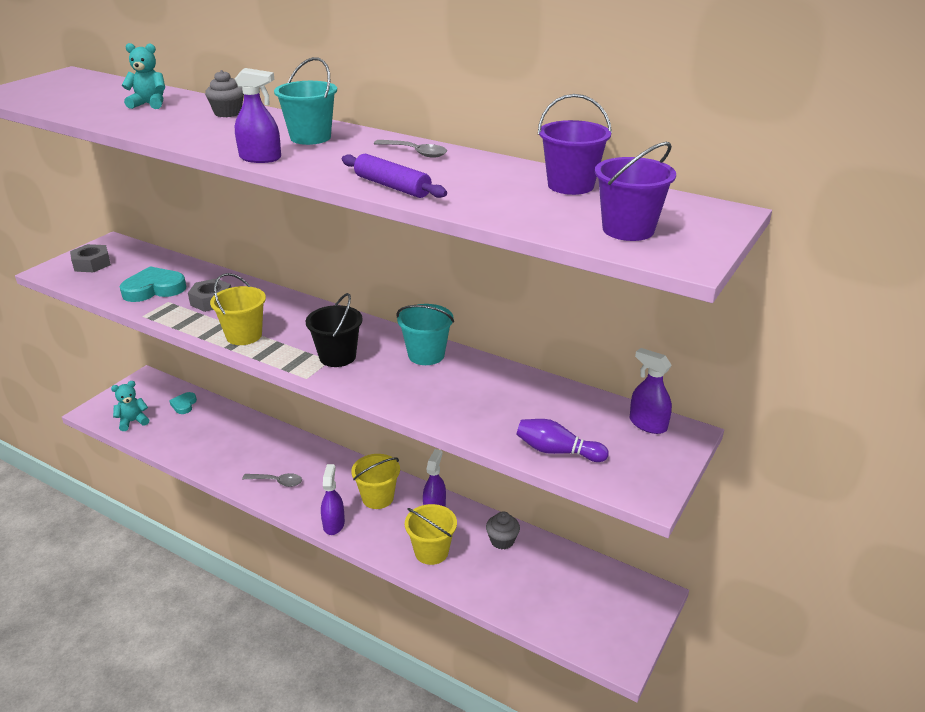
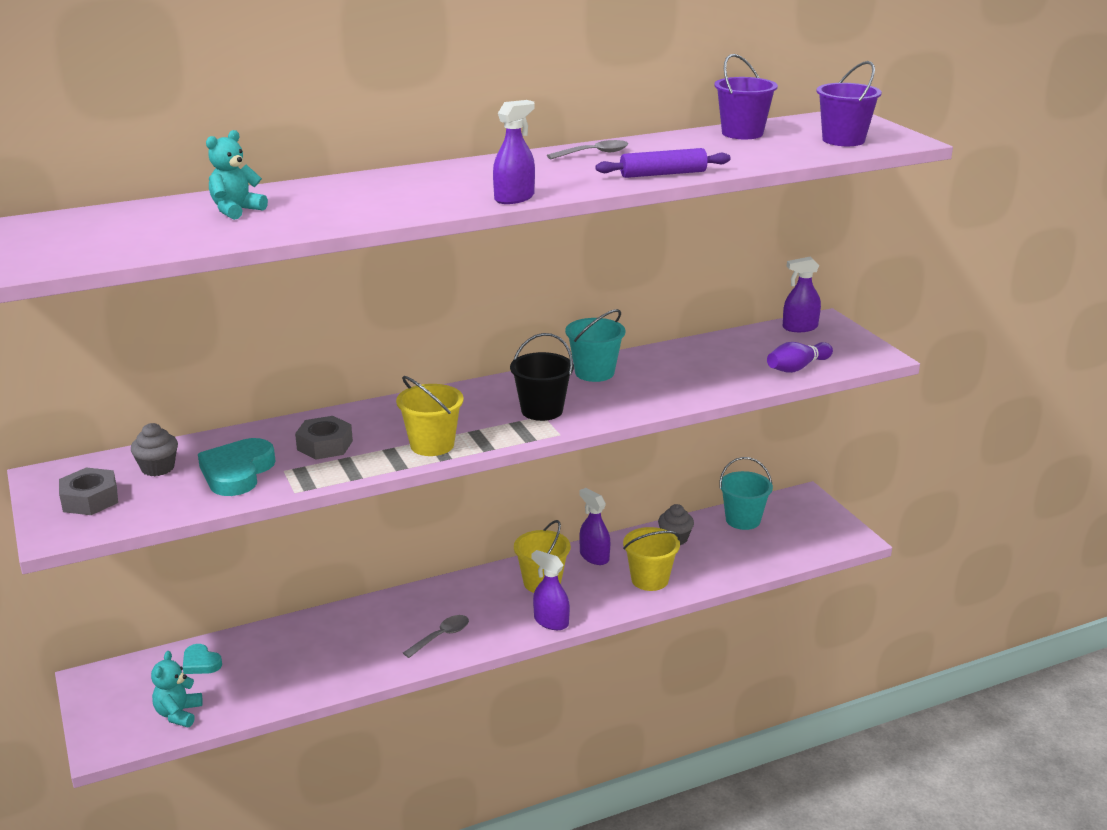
camera: 55 degrees left, 5 degrees down
(228, 113) = (343, 187): grey cupcake -> grey cupcake (158, 468)
(310, 137) = (487, 174): turquoise bucket -> turquoise bucket (743, 520)

